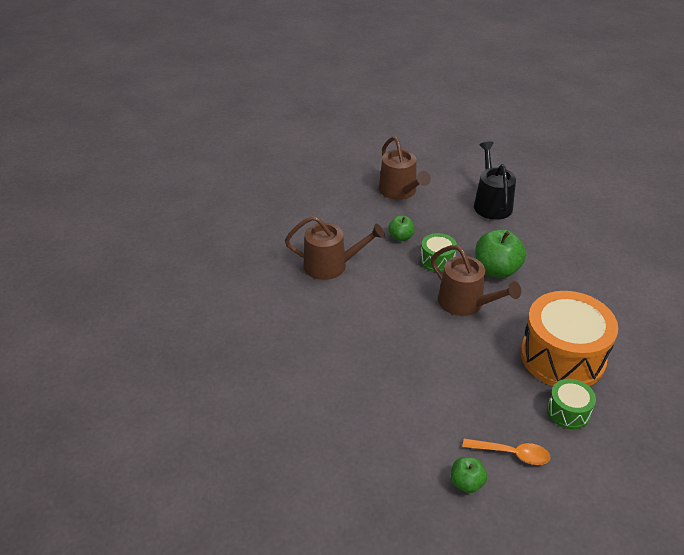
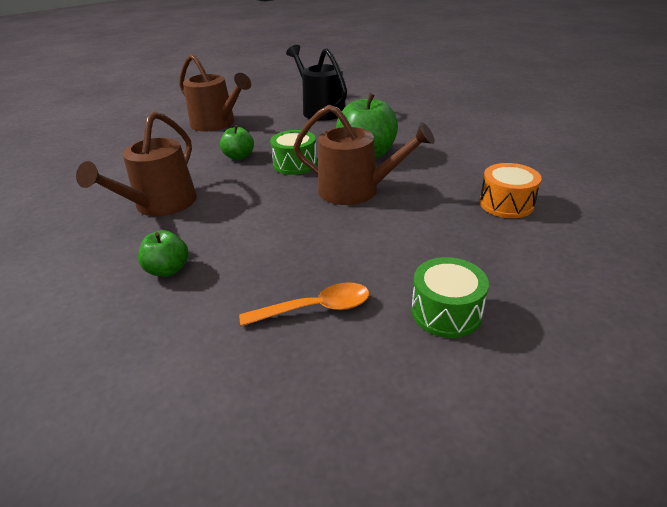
camera: 25 degrees left, 5 degrees down
(331, 265) = (161, 204): brown watering can -> brown watering can turned 135 degrees clockwise
(466, 483) = (542, 413): green apple -> green apple (168, 270)
(512, 454) = (560, 336): orange spoon -> orange spoon (315, 308)
(562, 356) = (506, 204): orange drum -> orange drum, size x0.47
(568, 412) = (571, 255): green drum -> green drum (446, 312)

